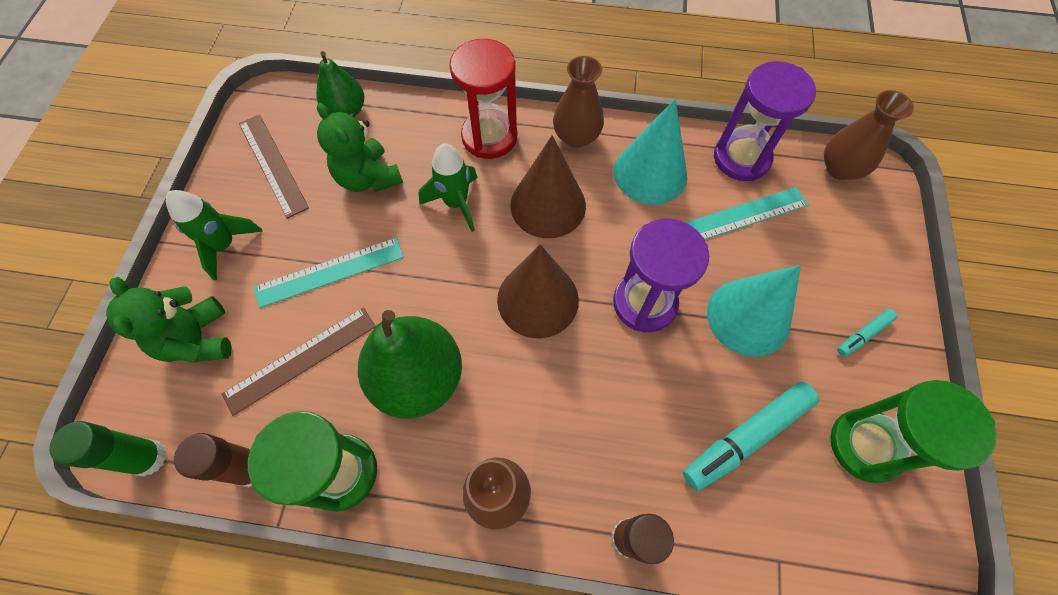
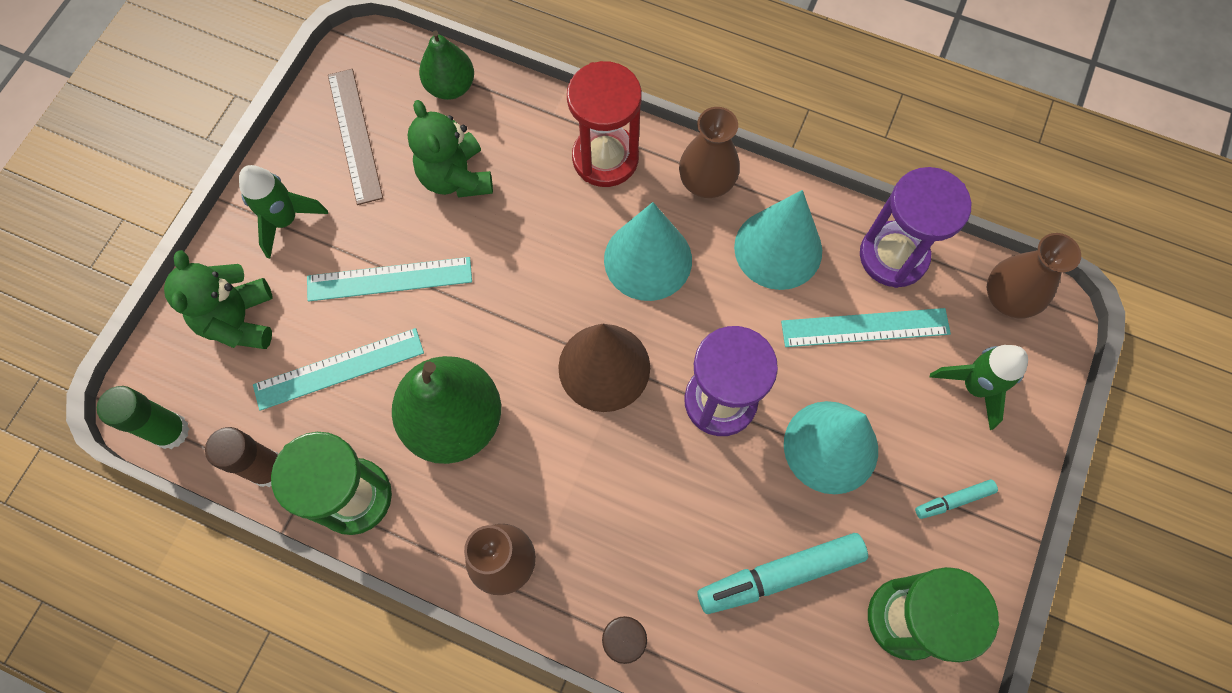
camera: 15 degrees right, 5 degrees up
(301, 359) = (339, 369): brown ruler -> turquoise ruler
(456, 203) = (545, 232): green rocket -> green rocket (974, 387)
(548, 205) = (648, 259): brown cone -> turquoise cone

